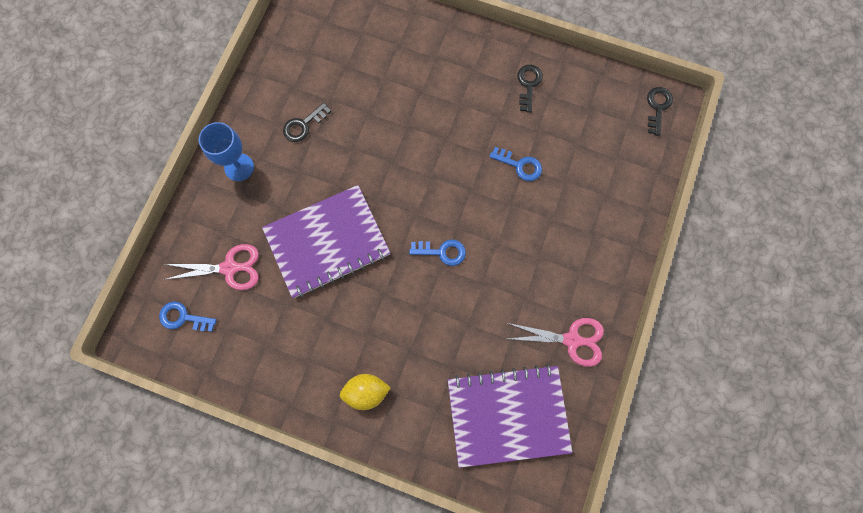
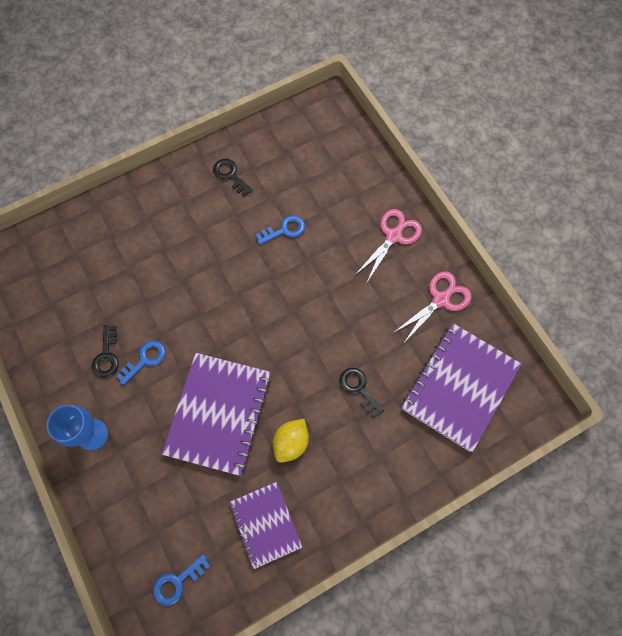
camera: 50 degrees left, 5 degrees down
(230, 268) = (170, 508): pink scissors -> pink scissors (394, 236)
(273, 347) = (265, 524): none -> purple notebook
(366, 392) = (361, 477): yellow lemon -> yellow lemon (291, 442)
(442, 252) = (301, 335): blue key -> blue key (145, 359)
(658, 107) = (324, 111): black key -> black key (358, 388)

